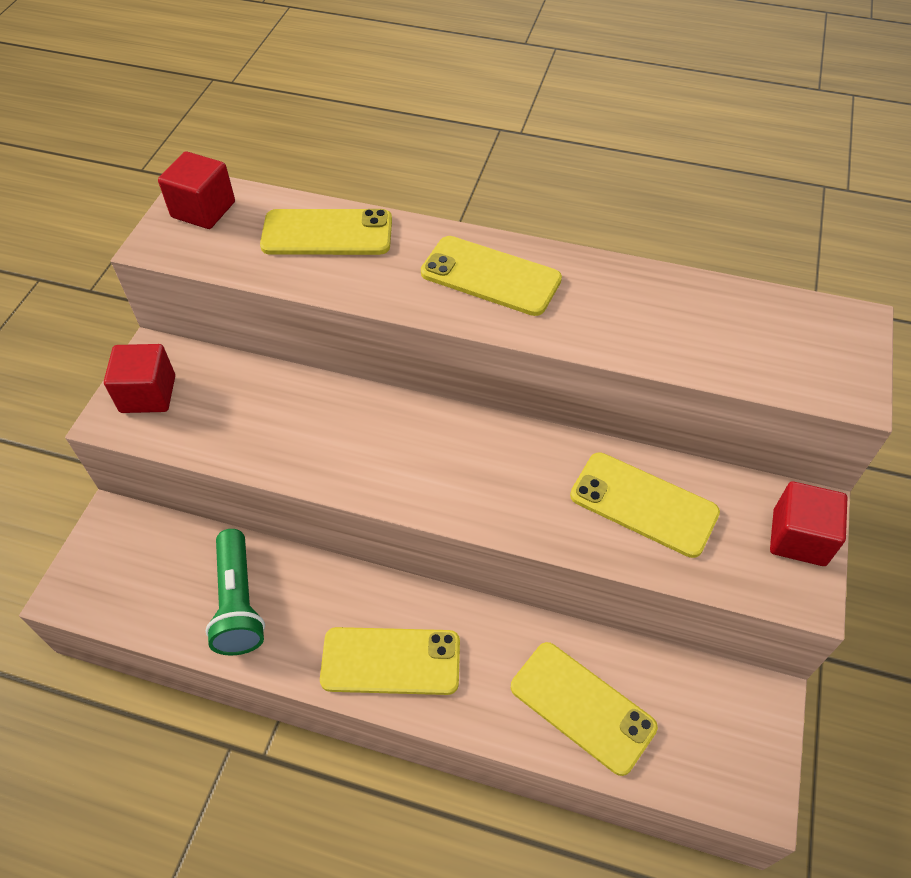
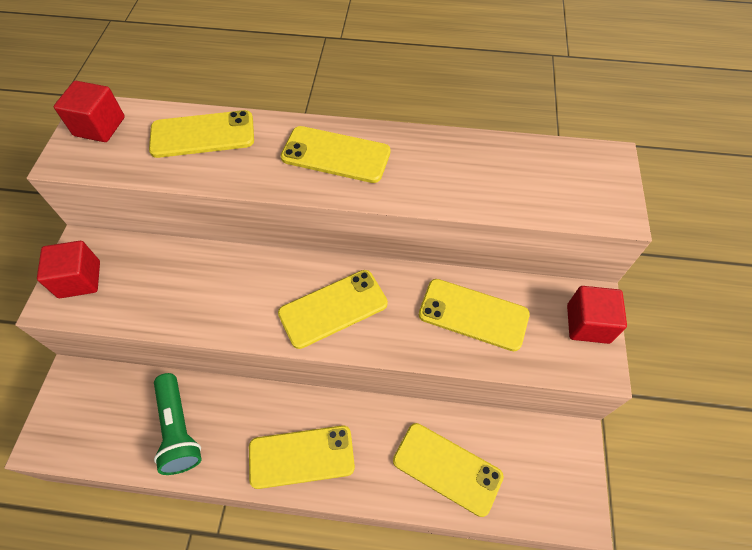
camera: 10 degrees left, 5 degrees up
(459, 471) = (333, 308): none -> yellow phone

